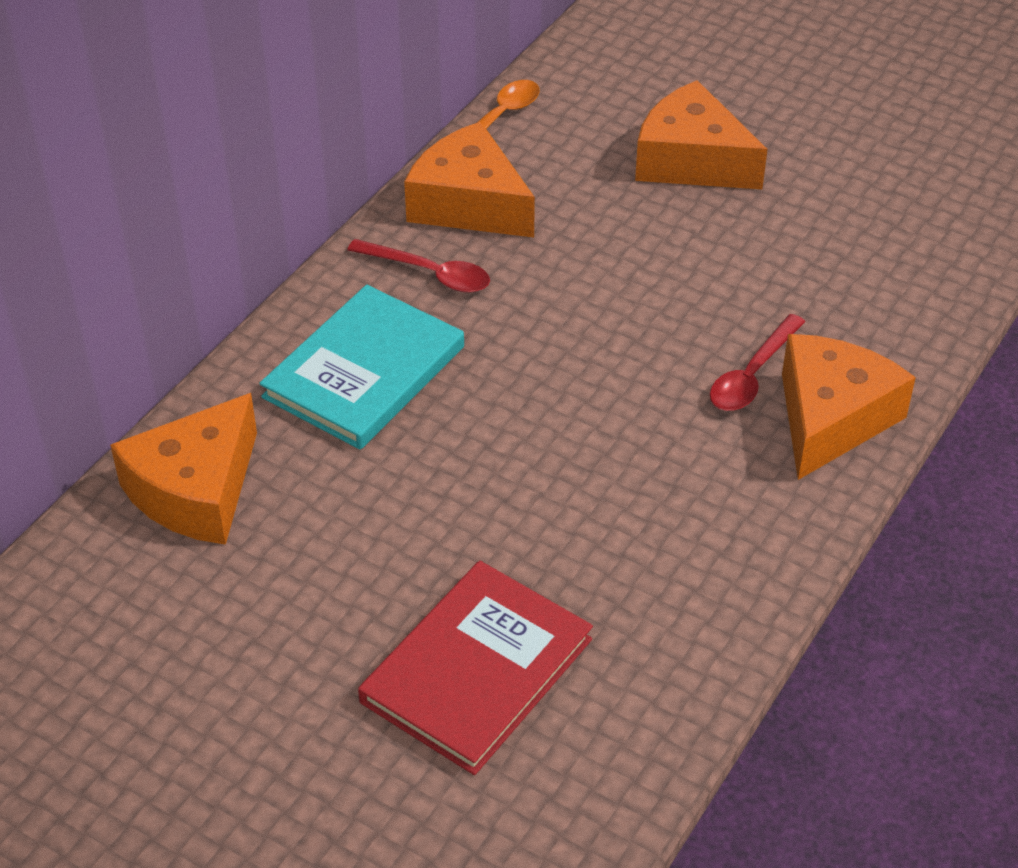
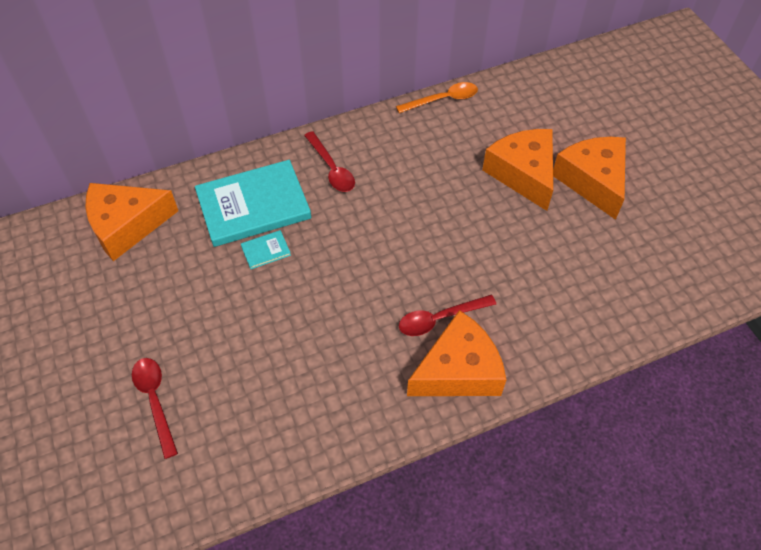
camera: 35 degrees right, 10 degrees up
(441, 416) = (266, 251): none -> turquoise book
(469, 204) = (386, 140): orange cheese -> orange cheese (593, 181)
(477, 671) = (155, 401): red book -> red spoon

